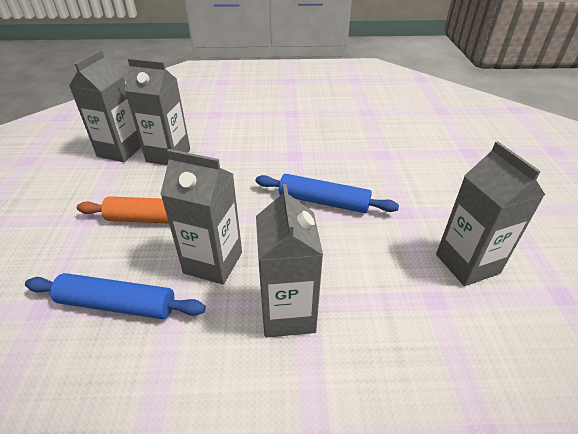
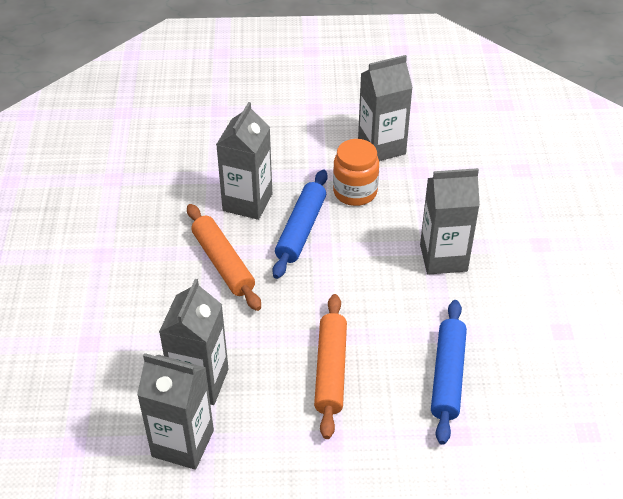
camera: 90 degrees left, 5 degrees up
(213, 262) = (392, 312): grey carton -> grey carton (247, 202)
(282, 161) = (223, 263): none -> orange rolling pin
(383, 239) = (355, 192): none -> orange jar

